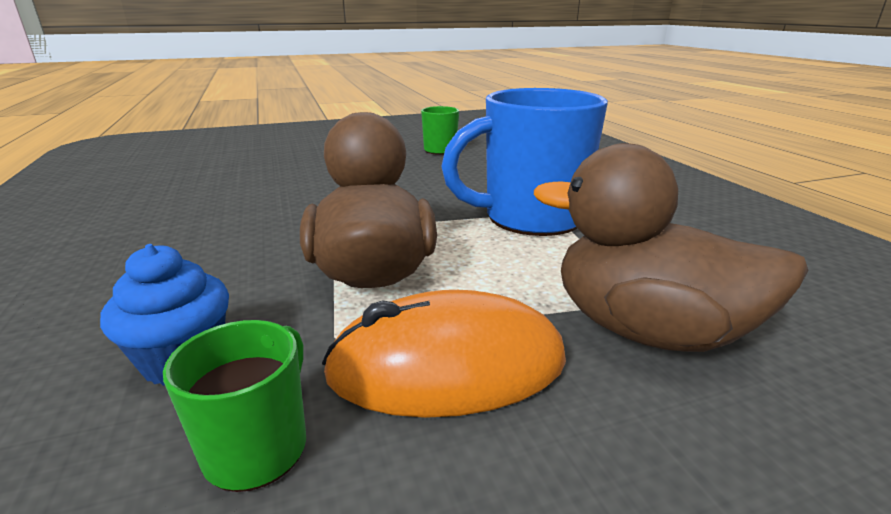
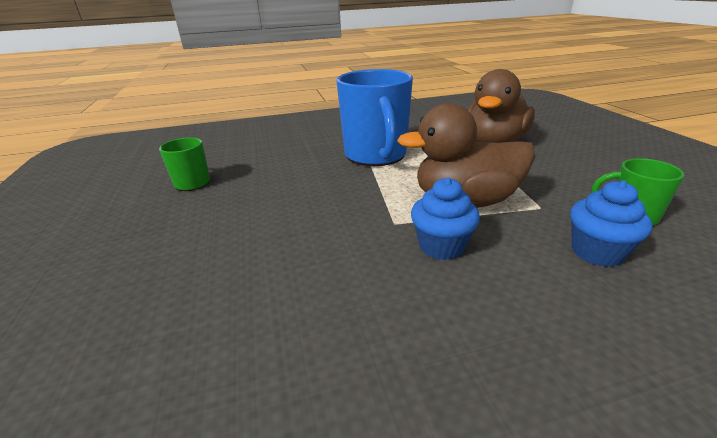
camera: 85 degrees left, 5 degrees up
(272, 250) = (441, 246): none -> blue cupcake
(447, 365) = (545, 179): orange mouse -> none

